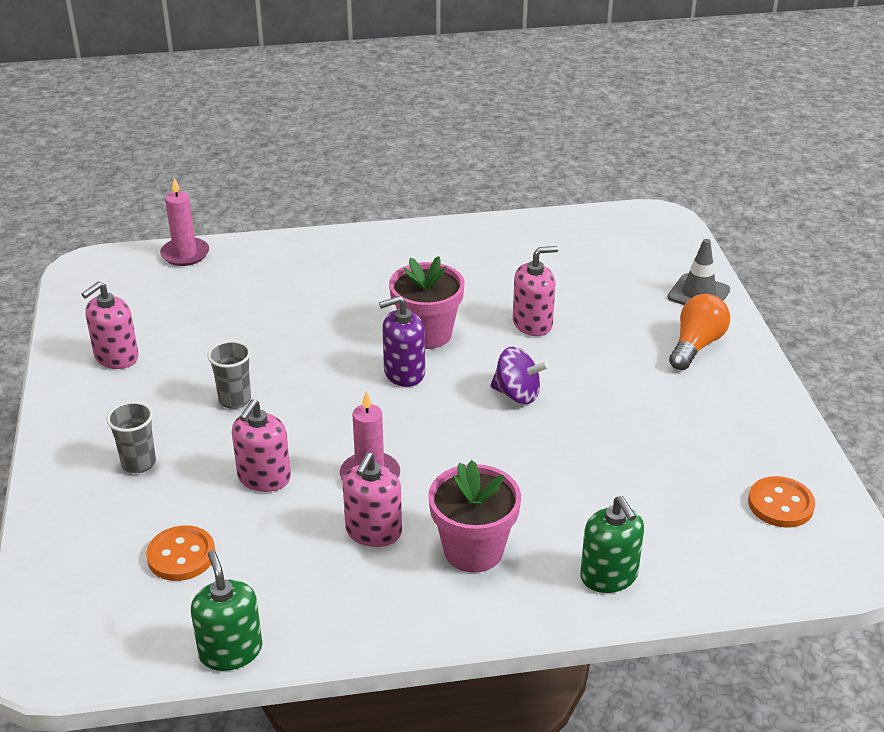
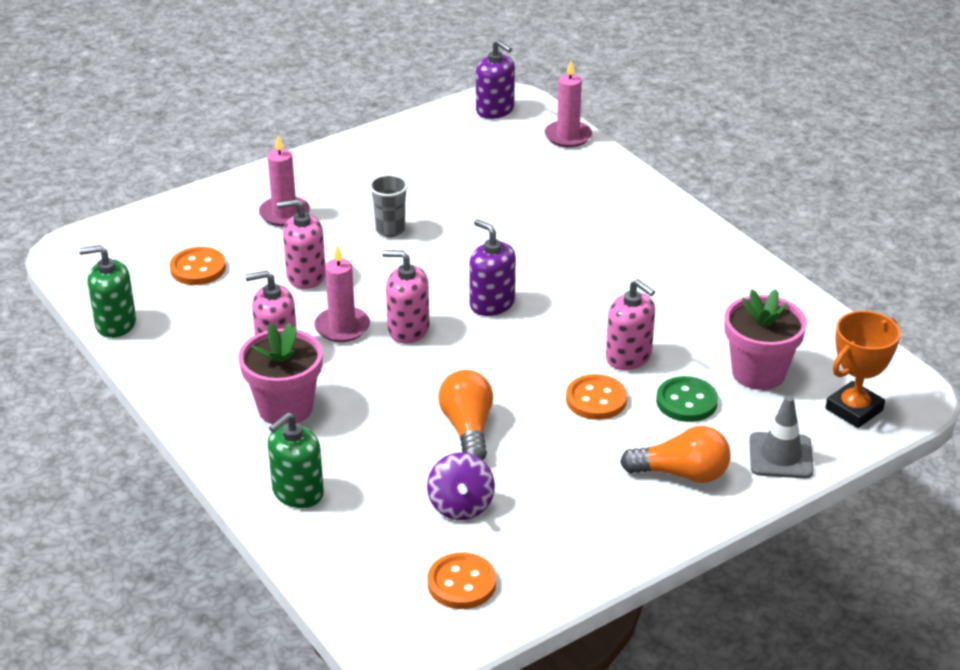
camera: 65 degrees right, 0 degrees up
(97, 279) = (495, 110): none -> purple soap dispenser
(116, 357) = (402, 157): pink soap dispenser -> pink soap dispenser (408, 329)
(139, 463) = (284, 214): grey cup -> pink candle
(230, 651) = (115, 323): green soap dispenser -> green soap dispenser turned 135 degrees counterclockwise
(427, 334) = (559, 299): pink flower pot -> pink flower pot (758, 373)
(517, 394) = (510, 376): purple spinning top -> purple spinning top (461, 506)
(575, 440) = (468, 429): none -> orange light bulb
(578, 358) = (596, 399): none -> orange button
(608, 314) = (686, 401): none -> green button
(663, 245) = (854, 409): none -> orange trophy

